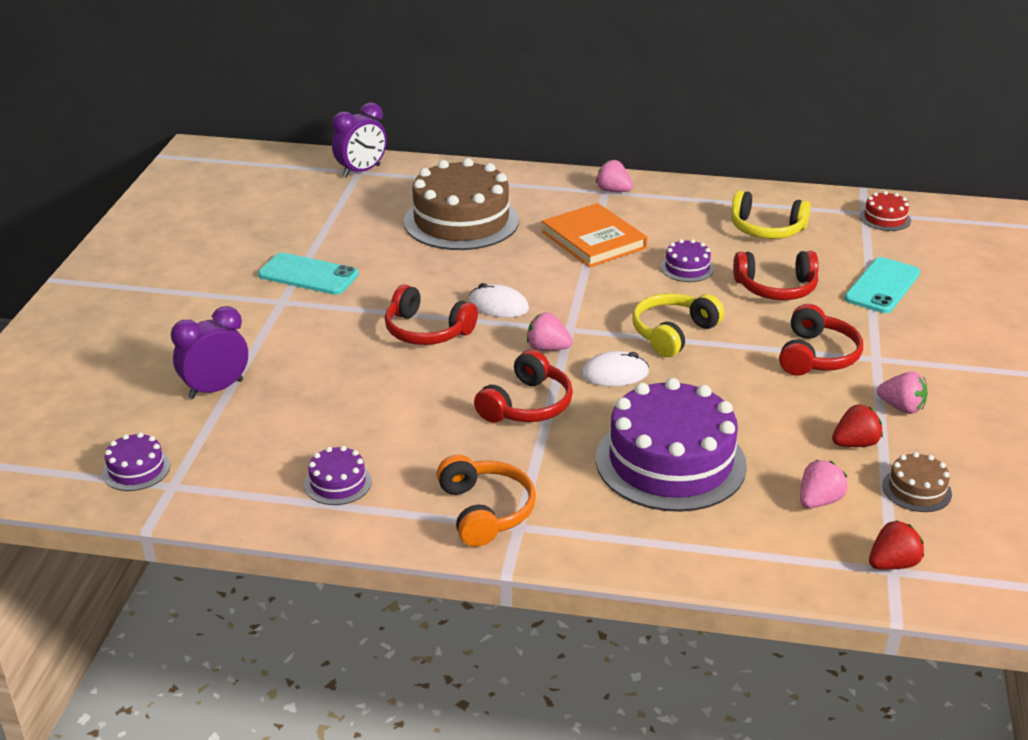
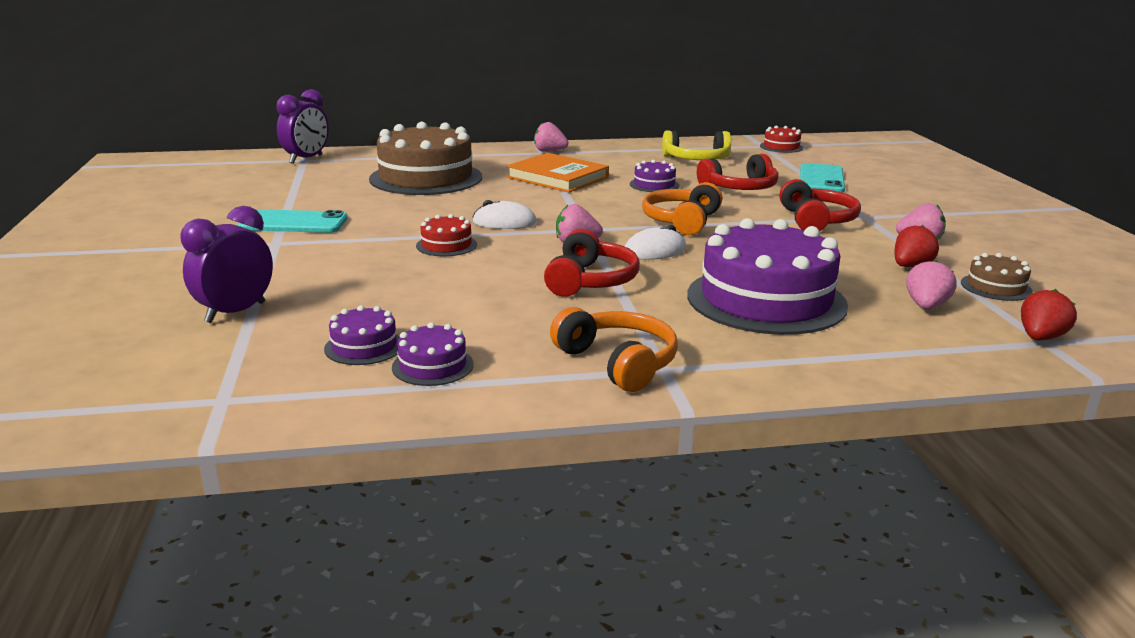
camera: 20 degrees left, 10 degrees down
(136, 469) = (165, 392): purple cake -> purple cake (364, 346)
(426, 331) = (446, 245): red headphones -> red cake
(673, 333) = (681, 221): yellow headphones -> orange headphones

